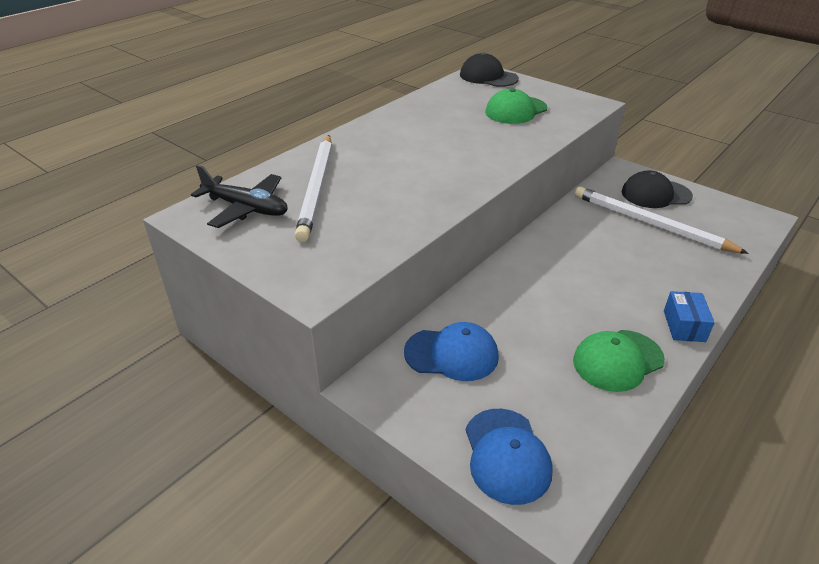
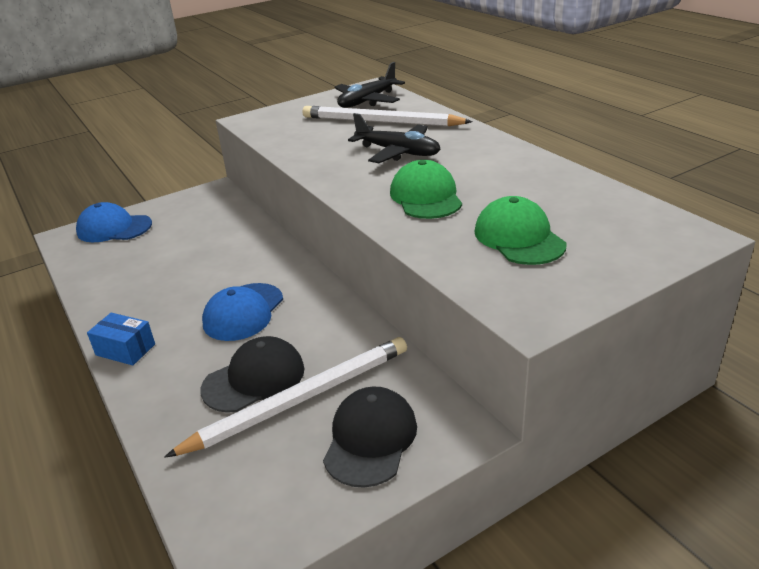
camera: 110 degrees right, 5 degrees down
(395, 167) = (398, 152): none -> black plane
(451, 354) = (213, 221): blue cap -> blue cap (243, 312)
(488, 77) = (666, 237): black cap -> black cap (254, 379)
(617, 360) = (132, 294): green cap -> green cap (426, 197)

